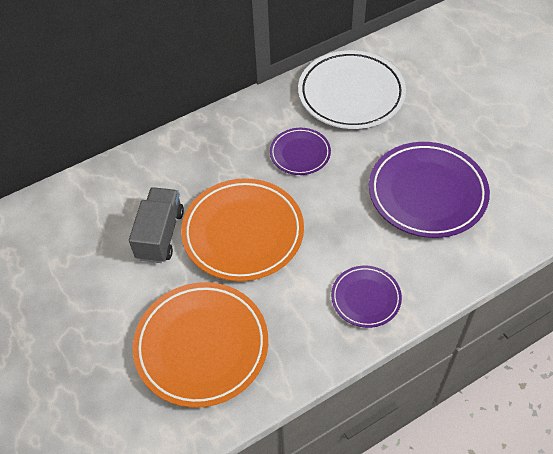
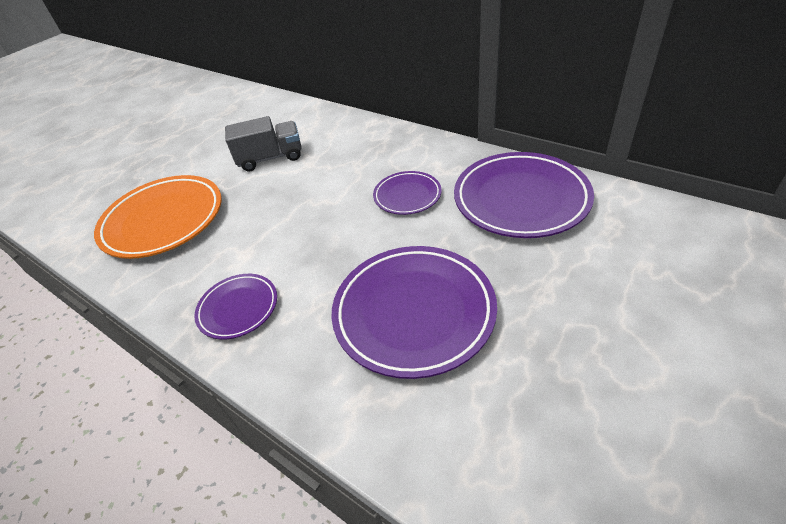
camera: 70 degrees right, 10 degrees down
(243, 233) = (291, 198): orange plate -> none
(351, 94) = (521, 199): white plate -> purple plate

